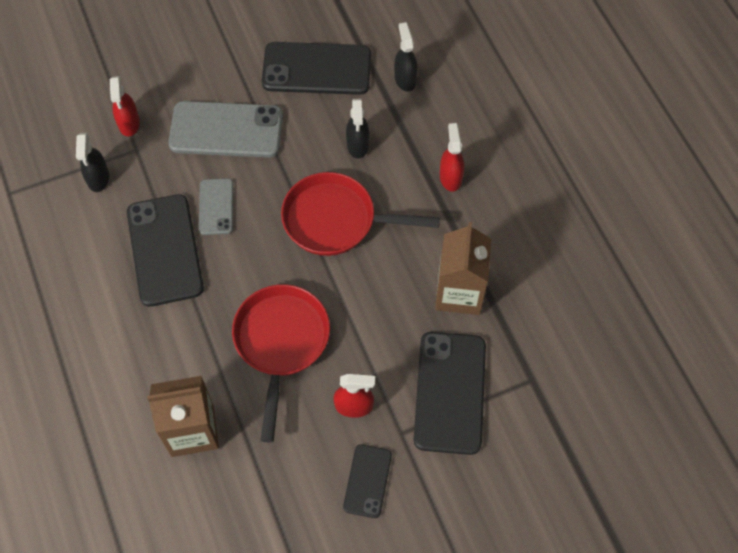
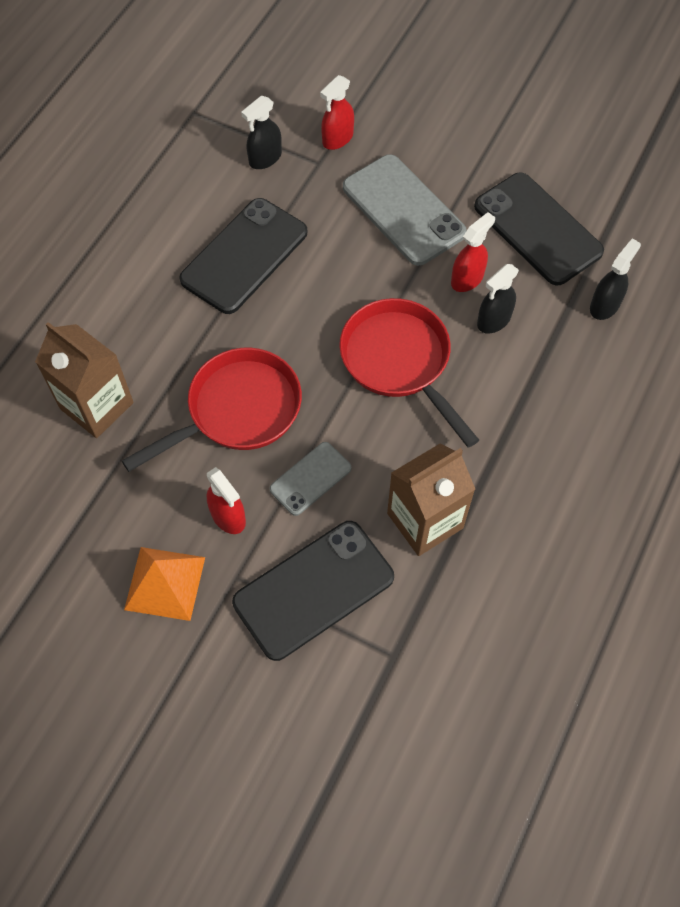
camera: 50 degrees right, 0 degrees up
(216, 207) = (321, 261): grey phone -> grey phone (310, 478)
(367, 481) = (165, 583): black phone -> orange pyramid
(450, 177) = (540, 422): red spray bottle -> red spray bottle (467, 279)

